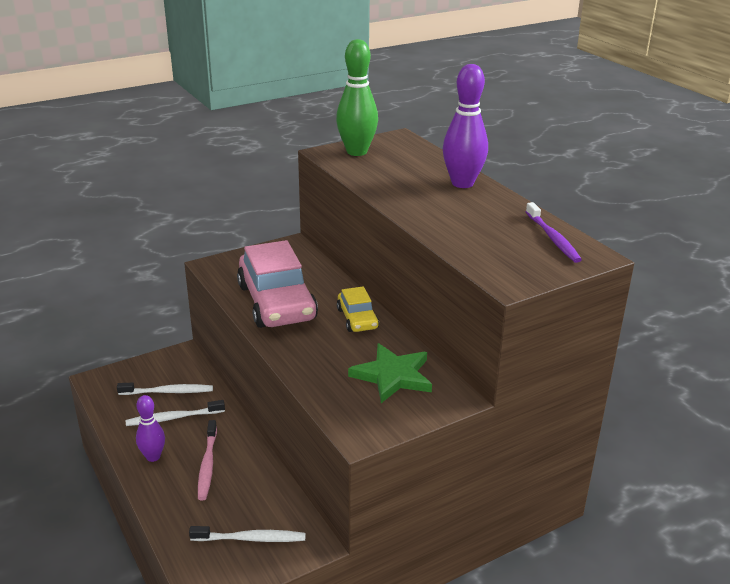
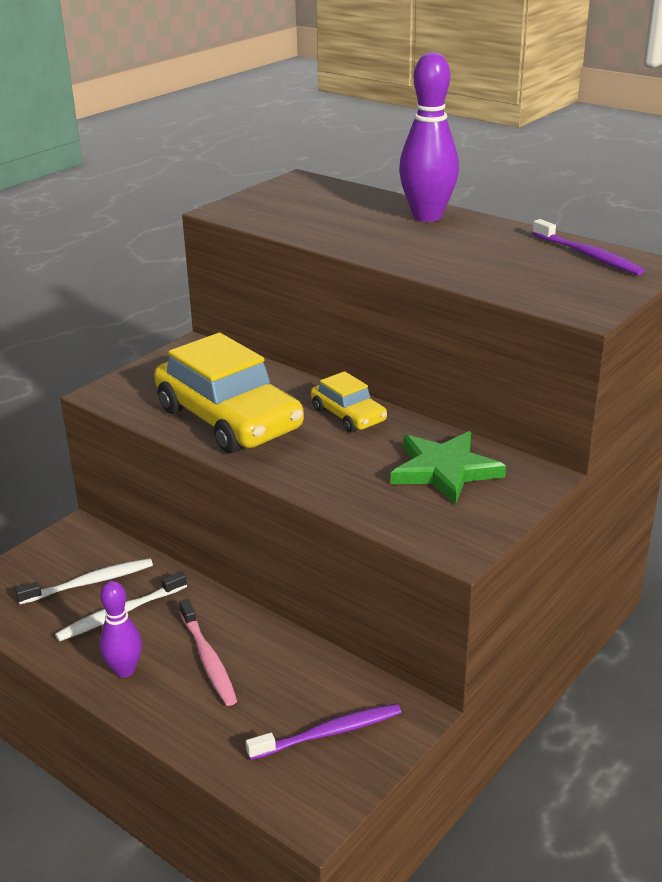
camera: 20 degrees left, 0 degrees up
(250, 539) = (328, 733): white toothbrush -> purple toothbrush
(277, 302) = (229, 419): pink car -> yellow car
(356, 152) = (262, 204): green bowling pin -> none

